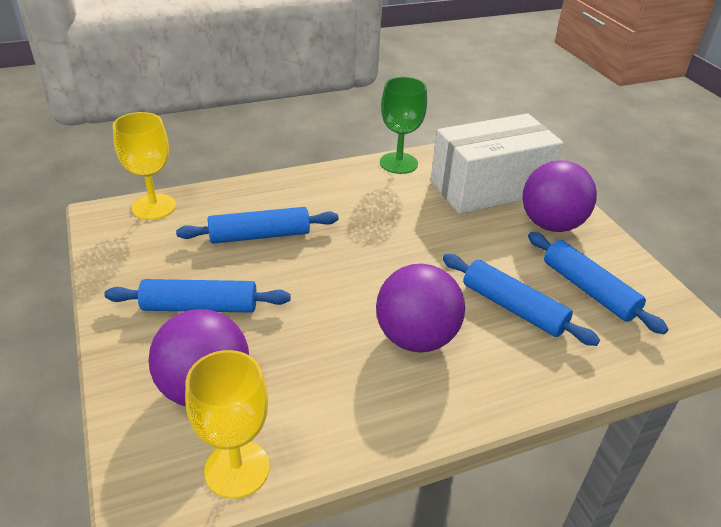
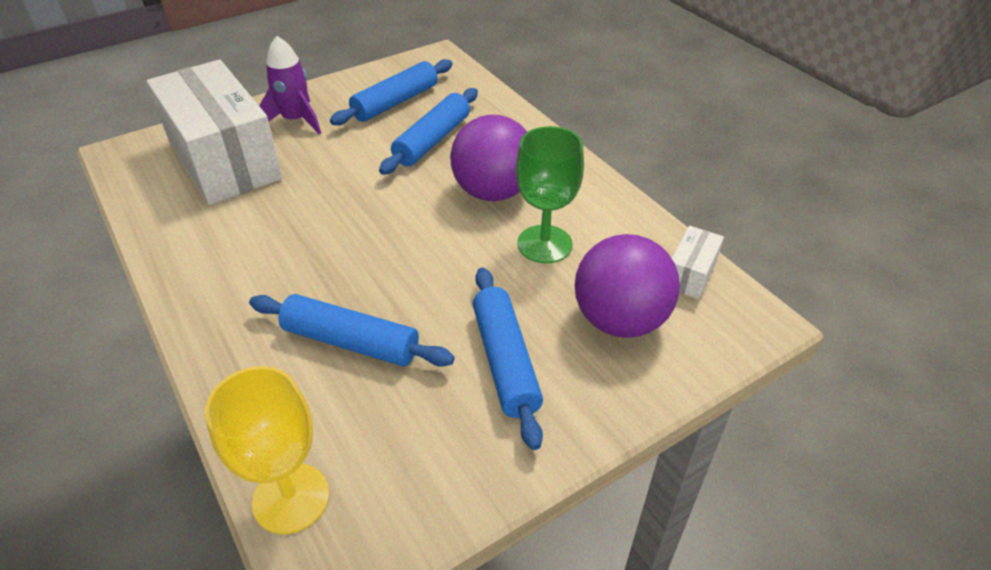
camera: 100 degrees left, 5 degrees up
(237, 469) = (690, 274): yellow goblet -> white box
(259, 236) = (351, 341): blue rolling pin -> blue rolling pin turned 45 degrees counterclockwise
(398, 163) = (161, 237): green goblet -> green goblet (544, 244)
(550, 224) = (296, 120): purple ball -> purple rocket

